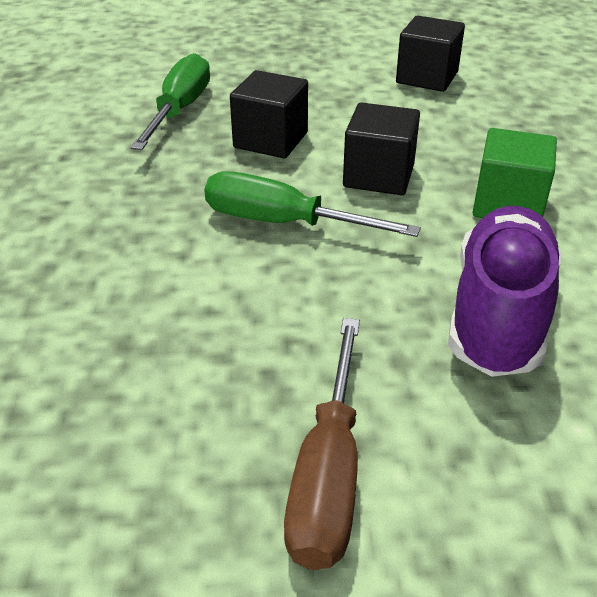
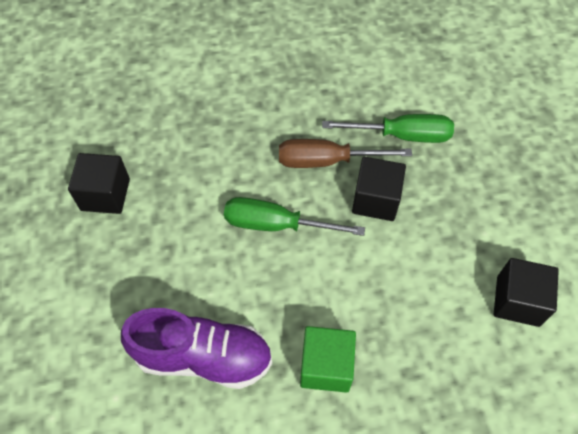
camera: 80 degrees right, 20 degrees up
(282, 223) = (276, 225): green screwdriver -> green screwdriver turned 90 degrees counterclockwise
(328, 474) = (81, 277): brown screwdriver -> brown screwdriver (326, 161)
(379, 175) = (345, 276): black cube -> black cube (105, 194)

